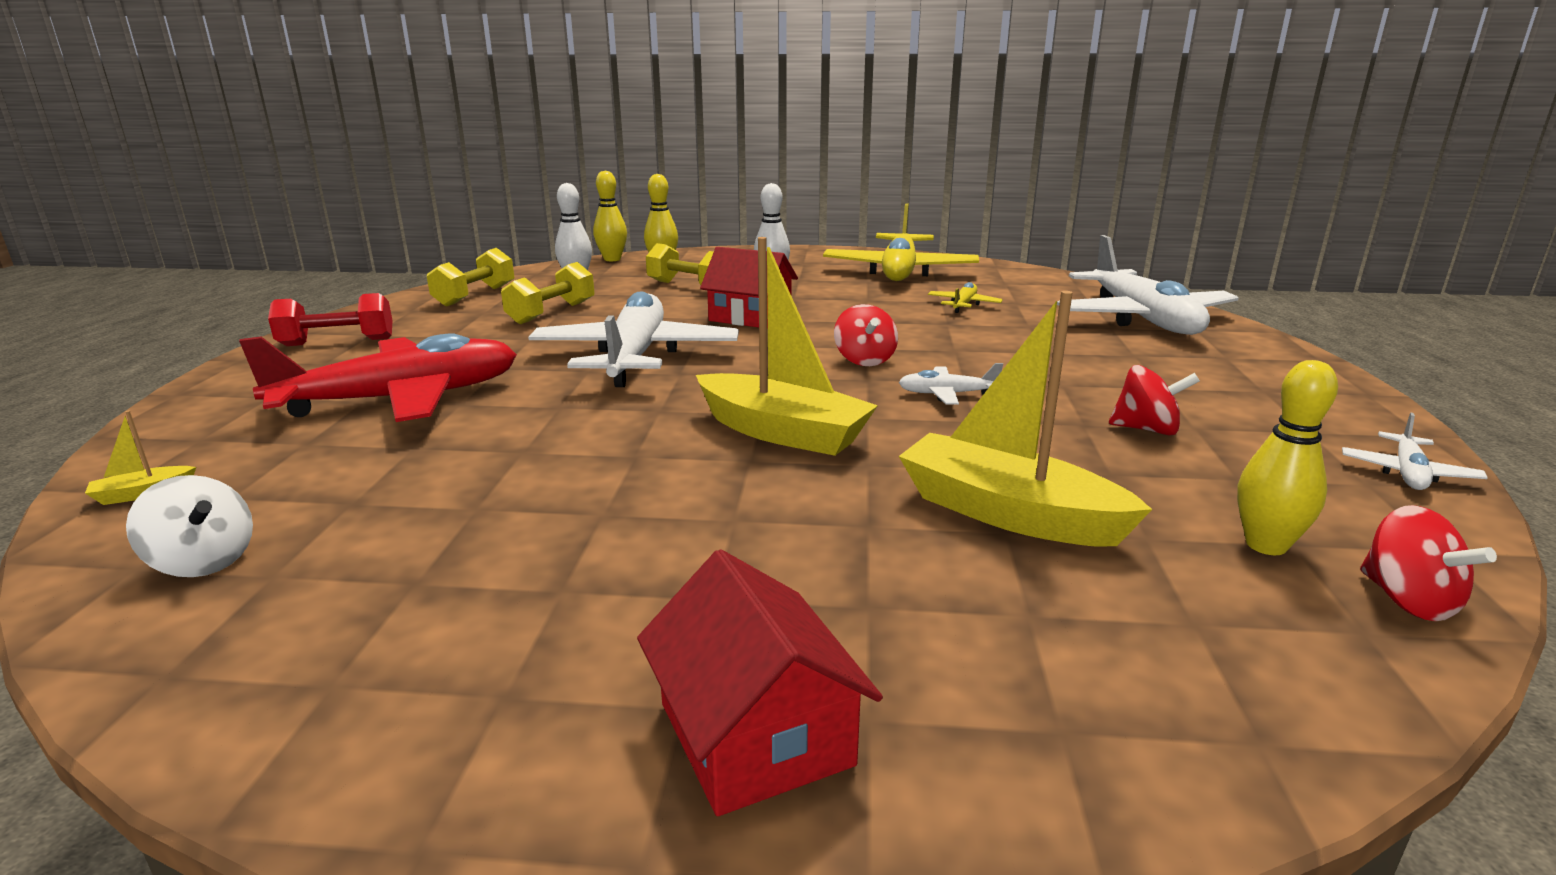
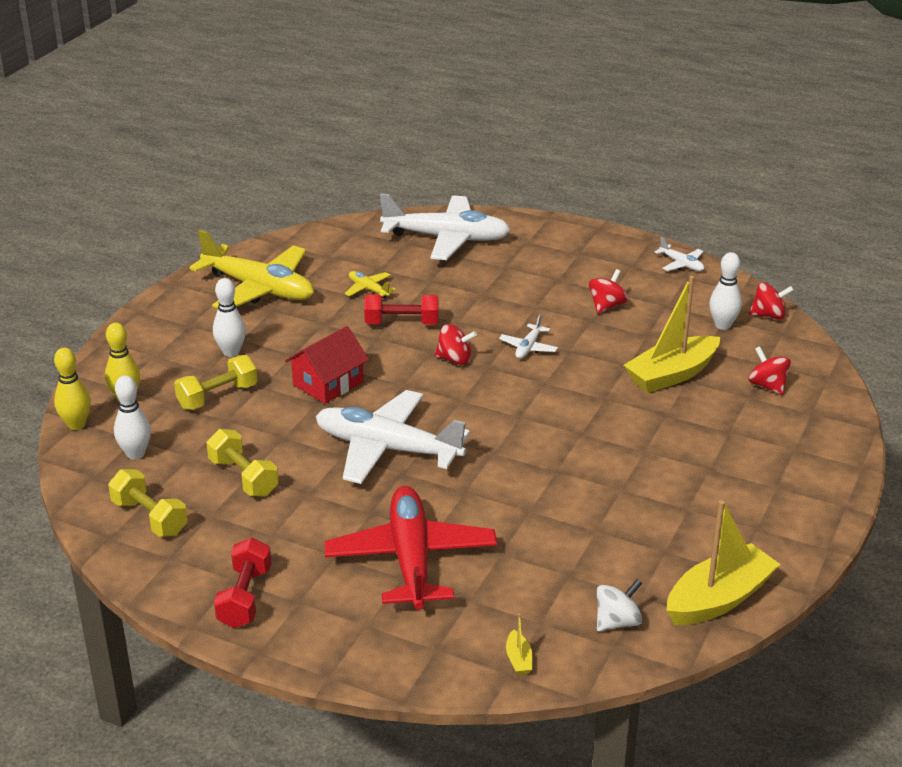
camera: 70 degrees left, 10 degrees up
(755, 734) = (795, 474): red house -> none
(782, 432) = (551, 415): yellow boat -> yellow boat (719, 599)
(913, 327) = (402, 323): none -> red dumbbell
(1103, 637) = (767, 386): none -> red spinning top
(1266, 545) = (722, 325): yellow bowling pin -> white bowling pin

